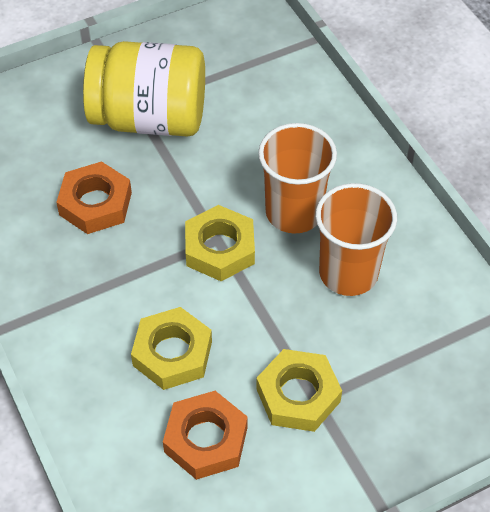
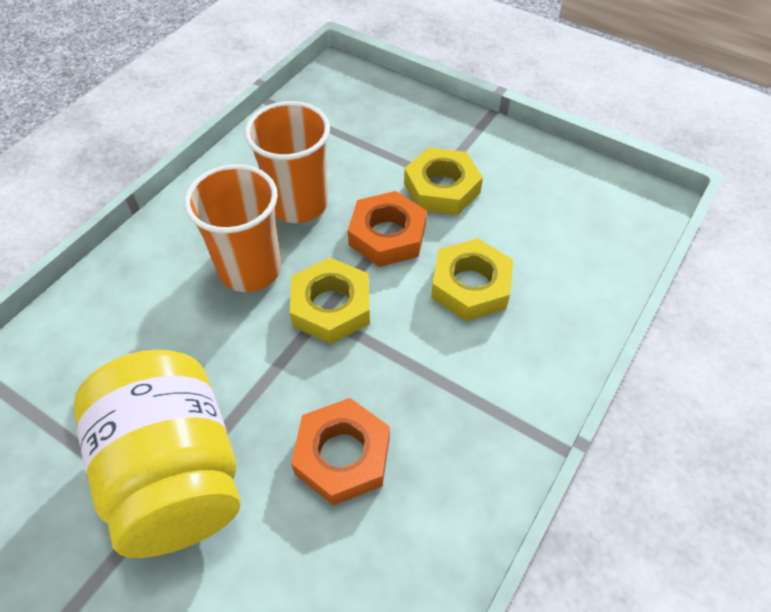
camera: 120 degrees left, 0 degrees up
(206, 439) = (527, 225): orange nut -> orange nut (387, 235)

